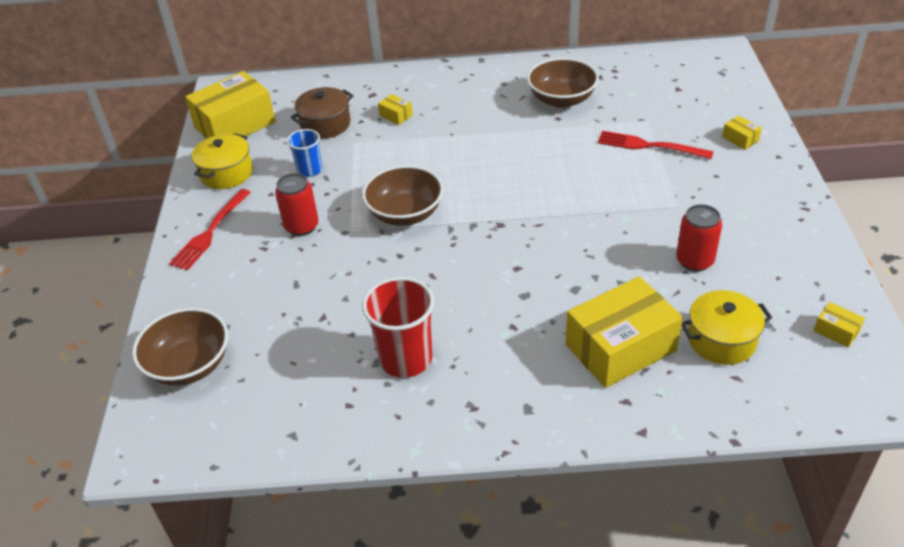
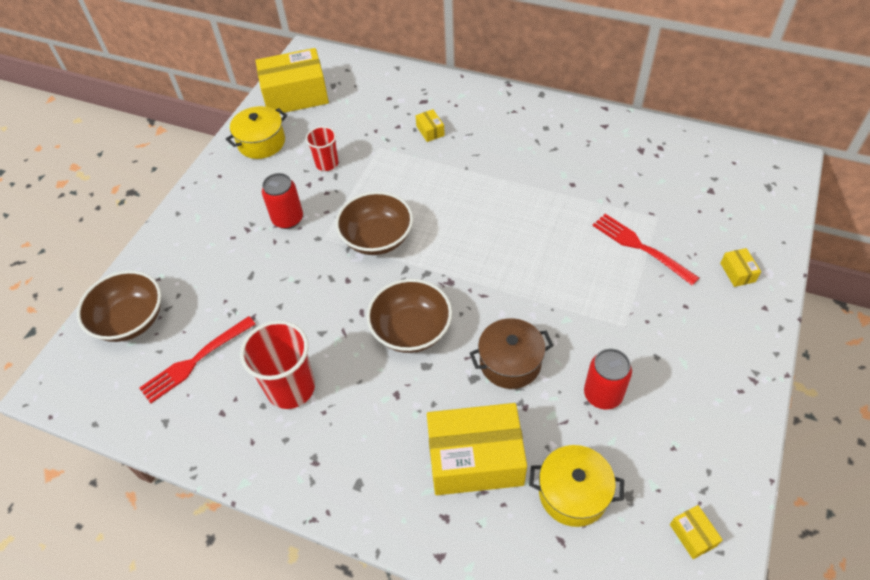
camera: 25 degrees right, 10 degrees up
(210, 232) = (217, 197): red fork -> red fork (195, 361)
(309, 170) = (327, 163): blue cup -> red cup
(325, 124) = (366, 120): brown pot -> brown pot (510, 362)
(561, 99) = (588, 164): brown bowl -> brown bowl (411, 330)

